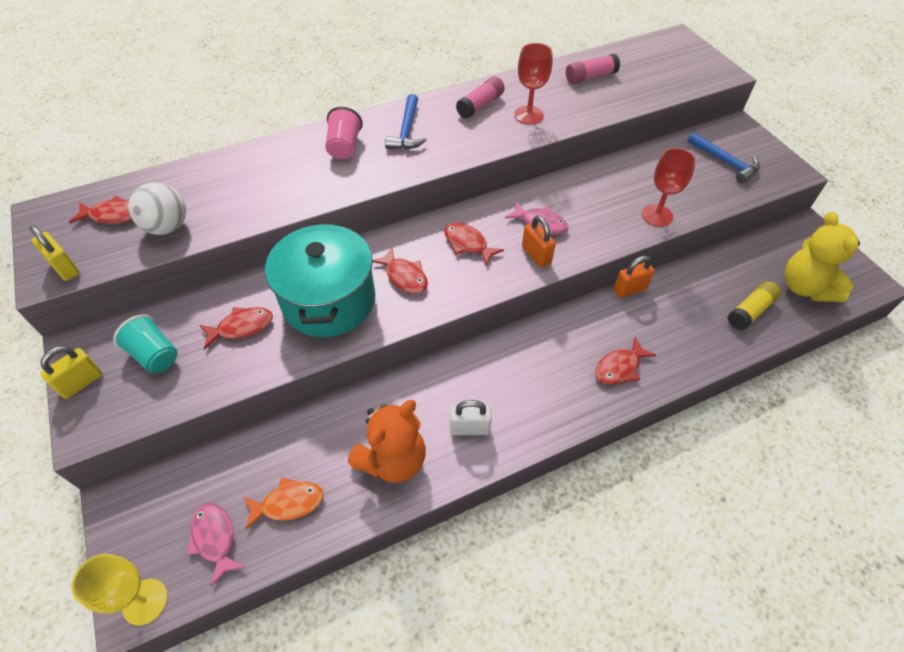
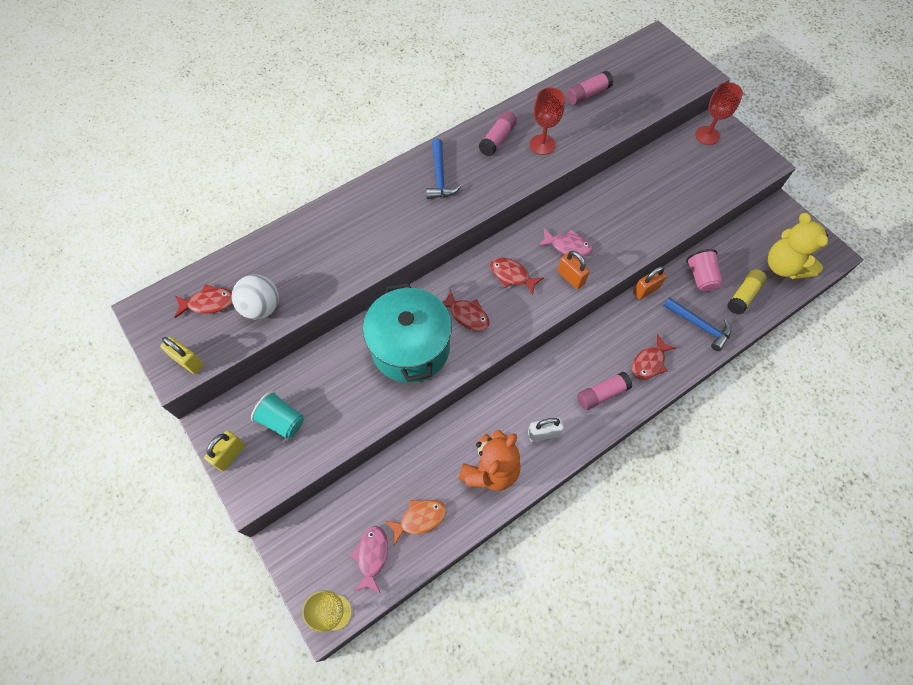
camera: 10 degrees left, 10 degrees up
(215, 539) = (372, 556): pink fish -> pink fish turned 45 degrees clockwise
(241, 327) = (345, 384): red fish -> none
(344, 147) = (389, 202): pink cup -> pink cup (700, 277)
(553, 394) = (602, 394): none -> pink glue stick
(657, 215) = (662, 224): red goblet -> red goblet (707, 135)
(724, 162) = (710, 161): blue hammer -> blue hammer (699, 325)

